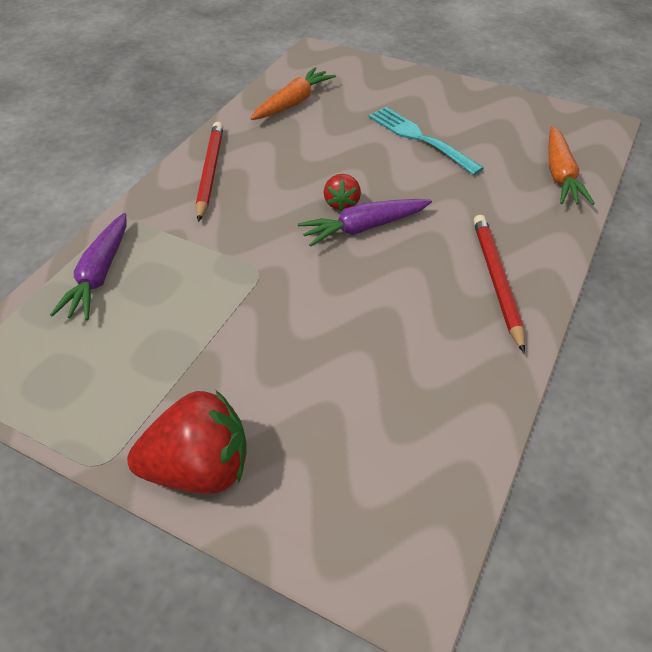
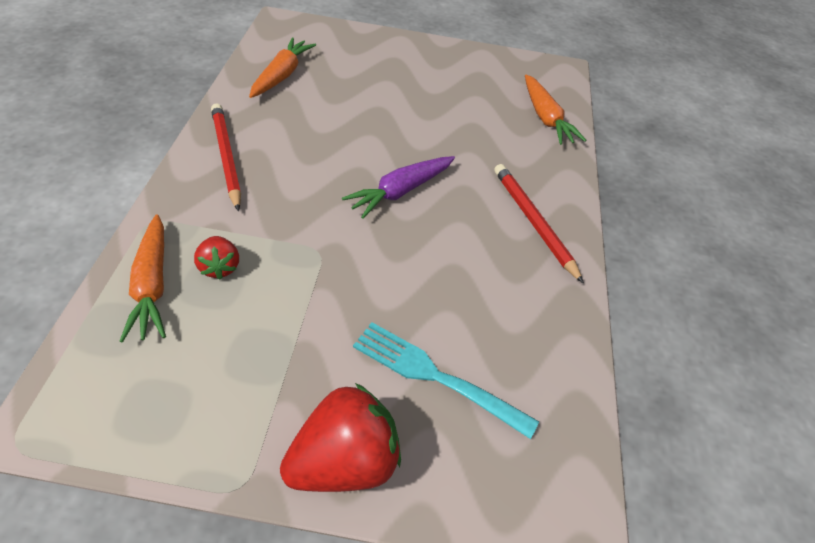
camera: 25 degrees left, 0 degrees up
(99, 274) = (152, 285): purple carrot -> orange carrot
(342, 203) = (370, 171): red strawberry -> red strawberry (219, 267)
(421, 139) = (416, 98): turquoise fork -> turquoise fork (437, 377)

